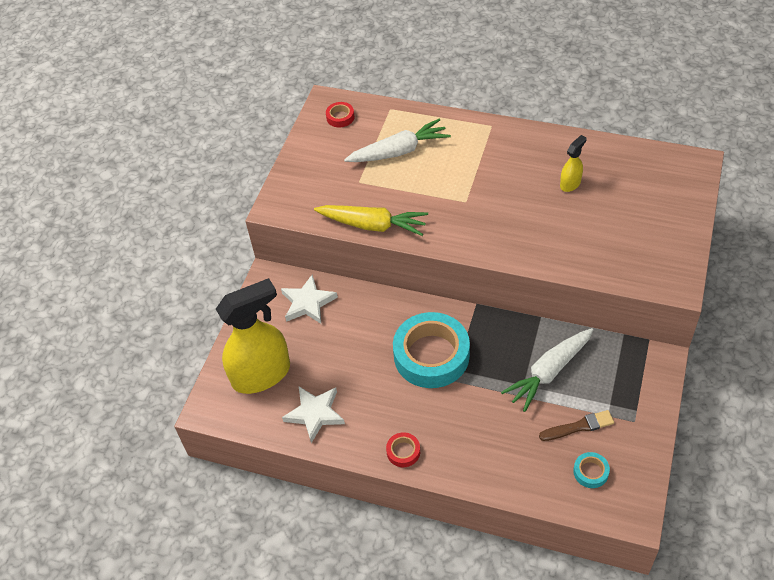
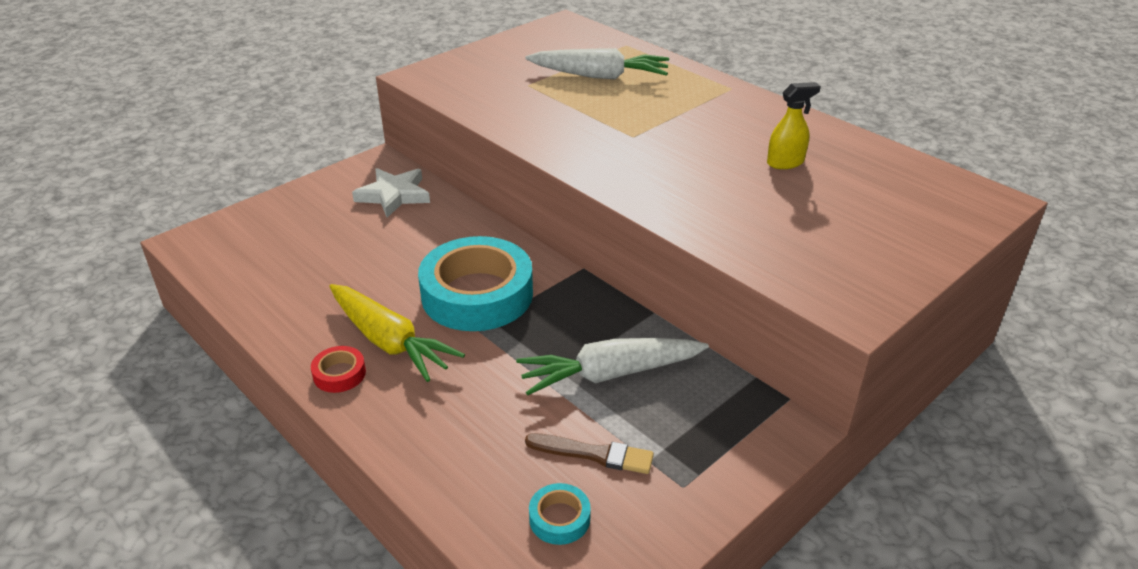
camera: 25 degrees right, 15 degrees down
(262, 374) = (275, 235): yellow spray bottle -> none
(315, 414) = (286, 292): white star -> none
(340, 117) = (565, 36): red tape -> none
(372, 225) = (502, 120): yellow carrot -> yellow carrot (389, 341)

